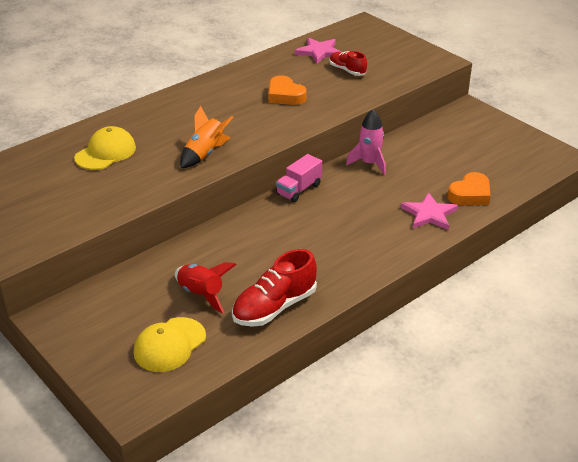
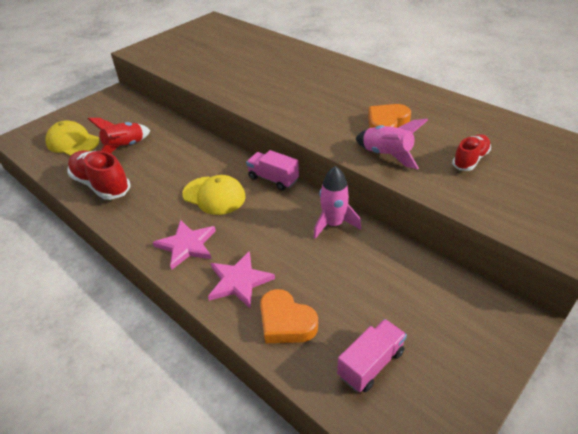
camera: 85 degrees right, 5 degrees up
(105, 152) = (259, 57): yellow cap -> yellow cap (214, 195)
(205, 154) = (265, 97): orange rocket -> none
(319, 52) = (503, 135): pink star -> pink star (187, 245)
(331, 102) = (387, 155): none -> pink rocket
(503, 164) = (371, 364): none -> pink truck

